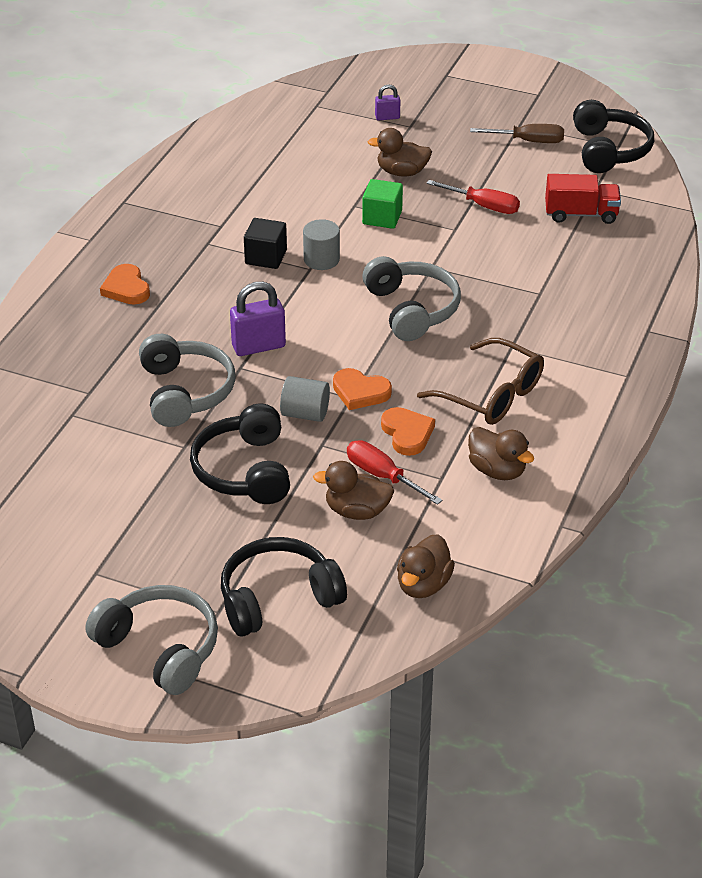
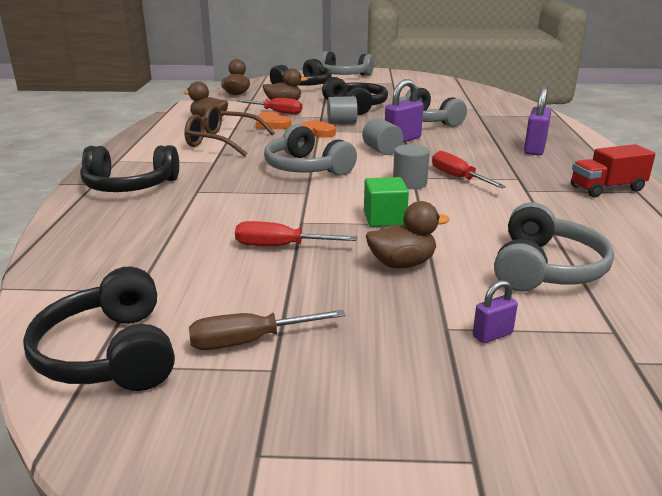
camera: 160 degrees right, 15 degrees down
(126, 288) = (534, 149): orange heart -> purple padlock
(266, 257) = (458, 178): black cube -> red screwdriver
(303, 326) = (382, 150): none -> grey cylinder
(306, 148) = (544, 268): none -> grey headphones
(581, 214) = (158, 258): red truck -> red truck (607, 189)
(608, 318) = (130, 186): none -> black headphones

